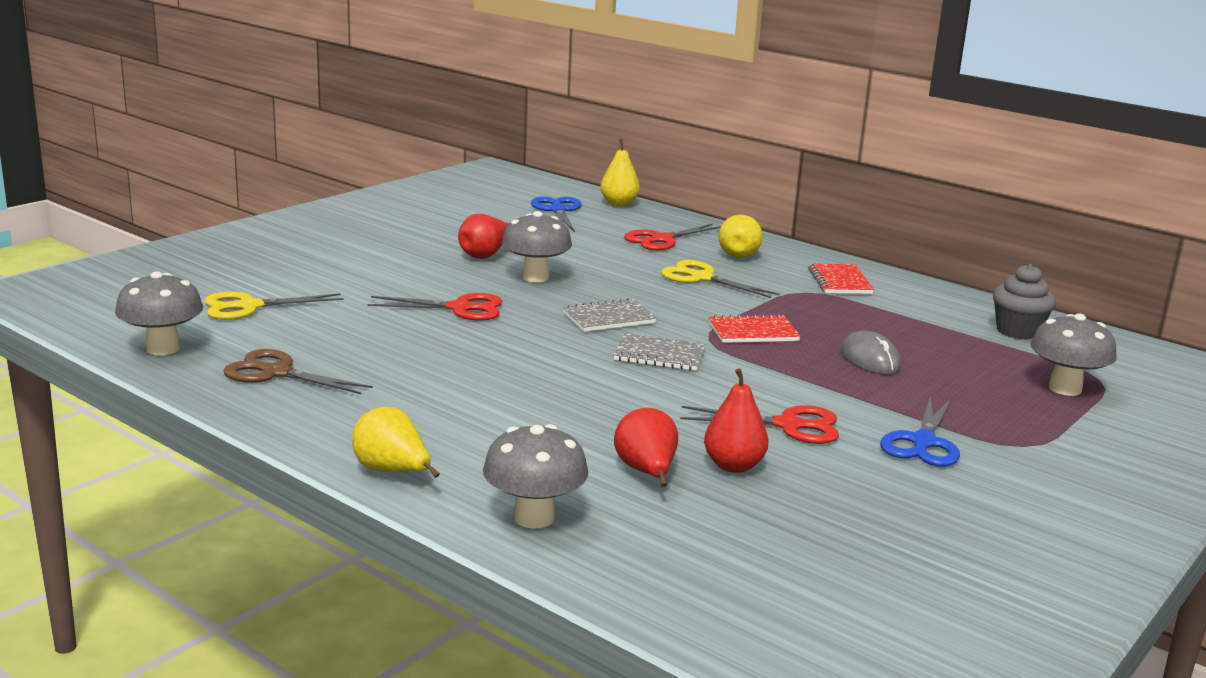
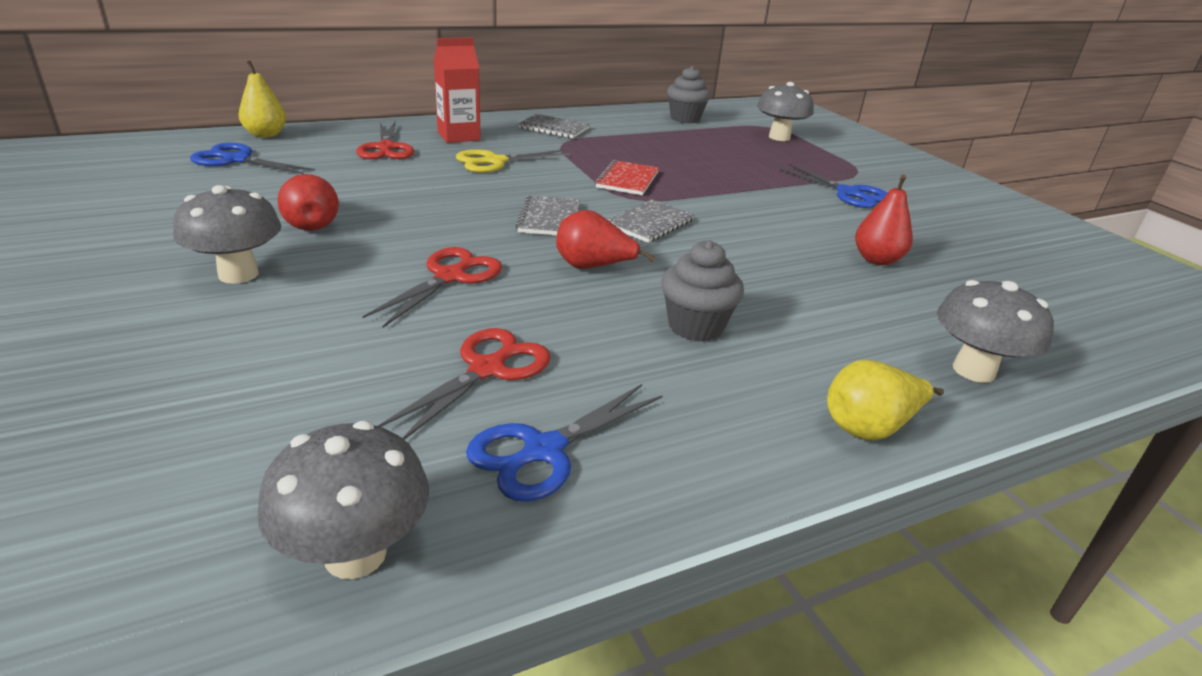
camera: 65 degrees left, 10 degrees up
(249, 307) = (271, 423): yellow scissors -> none
(276, 373) = (543, 451): brown scissors -> blue scissors
(480, 396) = (695, 326): none -> grey cupcake
(535, 277) = (409, 219): grey mushroom -> grey mushroom (238, 274)
(646, 473) = (885, 295): red pear -> red pear (593, 267)
(739, 254) = (458, 136): yellow pear -> red carton
(788, 425) = (809, 221): red scissors -> red scissors (487, 369)
(839, 281) = (553, 128): red notebook -> grey notebook
(870, 359) = (704, 164): grey mouse -> none

